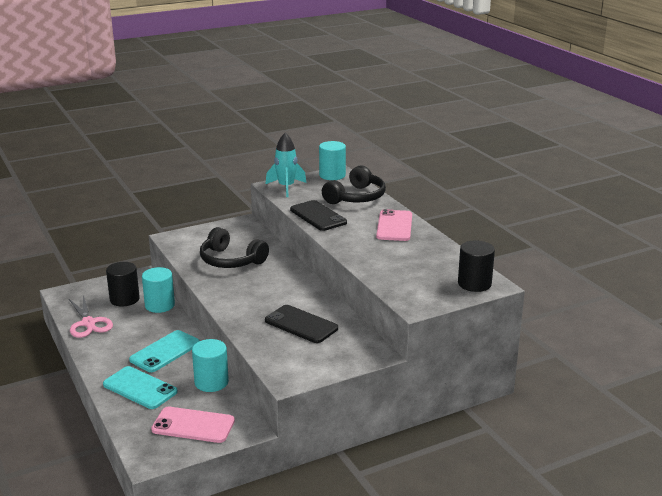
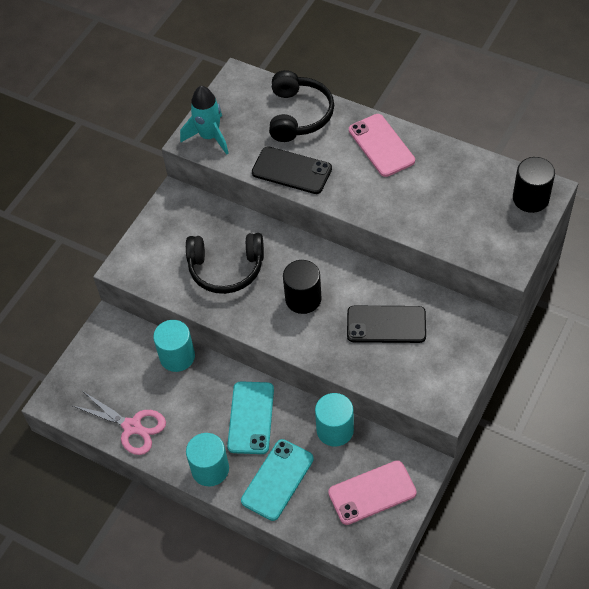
camera: 30 degrees left, 30 degrees up
(124, 299) = (131, 370): black cylinder -> black cylinder (303, 299)
(140, 388) = (277, 480): turquoise phone -> turquoise phone turned 60 degrees counterclockwise
(332, 175) = (236, 87): turquoise cylinder -> turquoise cylinder (210, 469)

